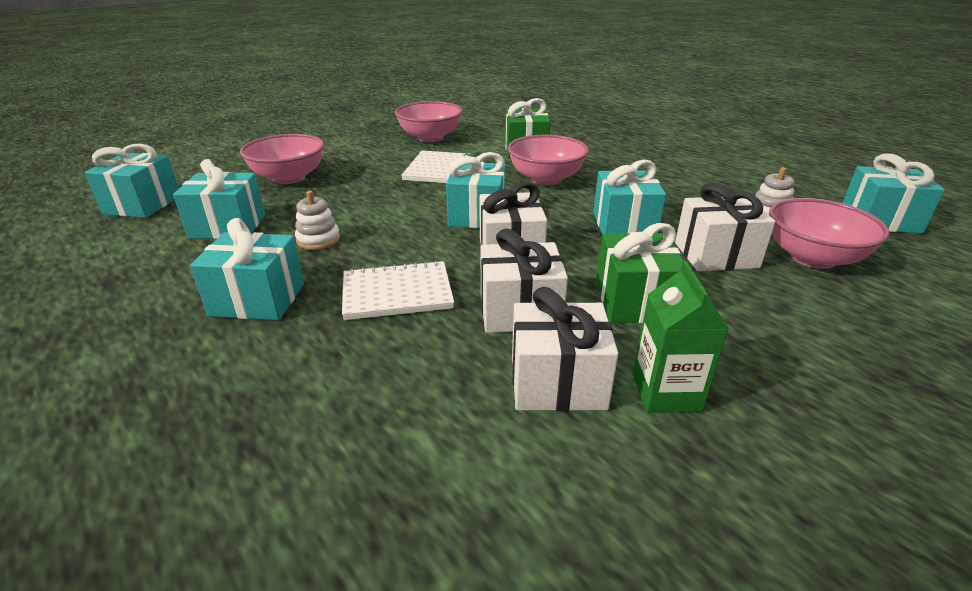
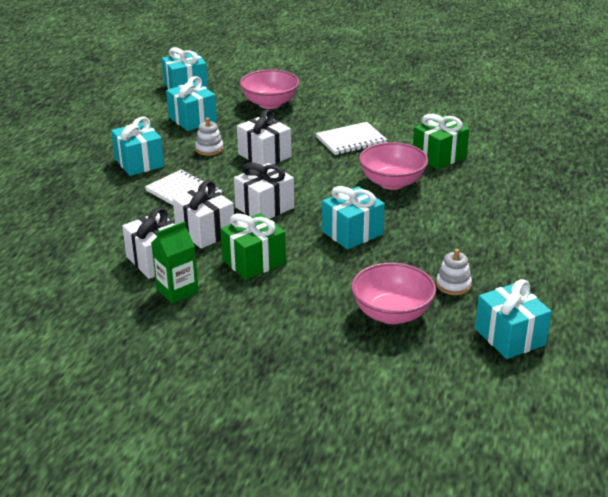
camera: 55 degrees right, 0 degrees up
(430, 137) = (406, 114): pink bowl -> none
(477, 215) = (299, 180): turquoise gift -> none
(716, 255) = (348, 276): white gift -> white gift (264, 155)

